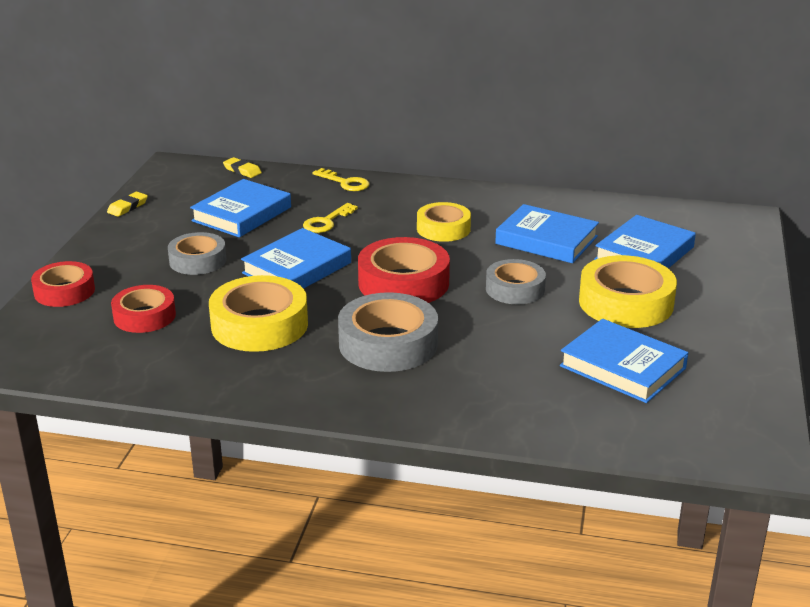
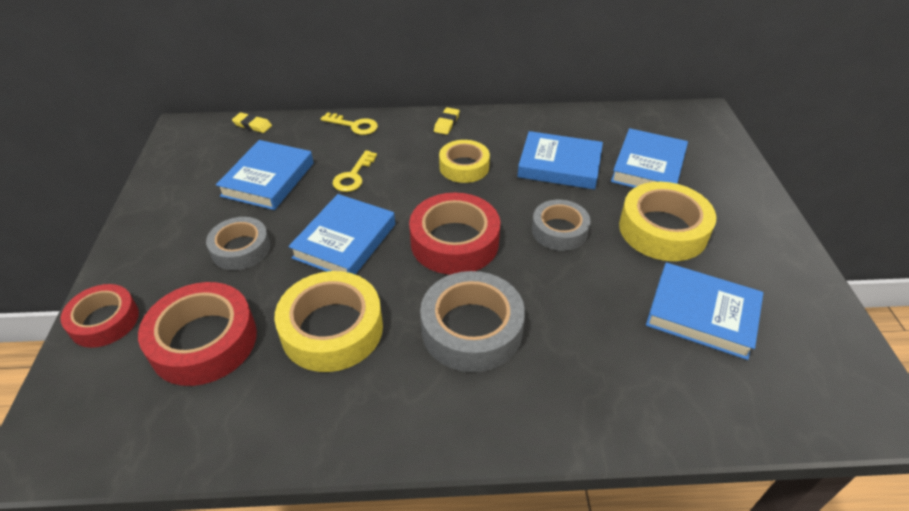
camera: 15 degrees left, 15 degrees up
(127, 207) = (149, 188): yellow eraser -> yellow eraser (446, 123)
(144, 316) = (204, 341): red tape -> red tape, size x1.56

